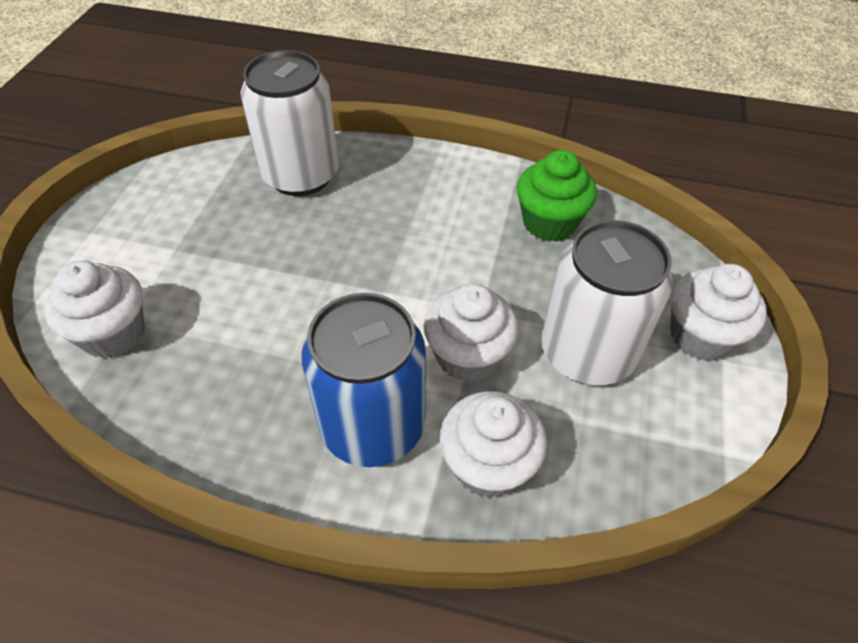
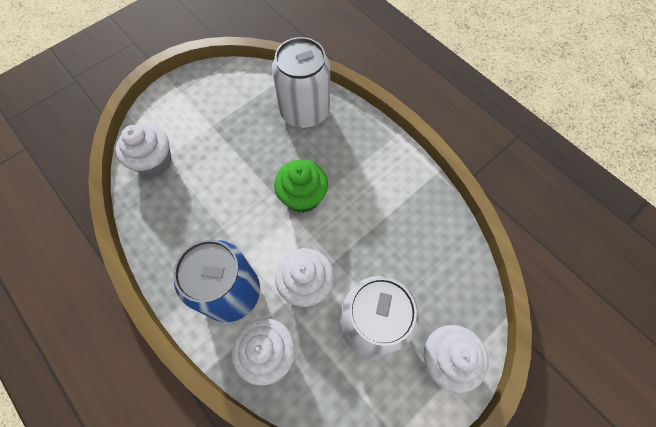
camera: 35 degrees right, 15 degrees up
(549, 223) = (420, 226): green cupcake -> green cupcake (302, 197)

